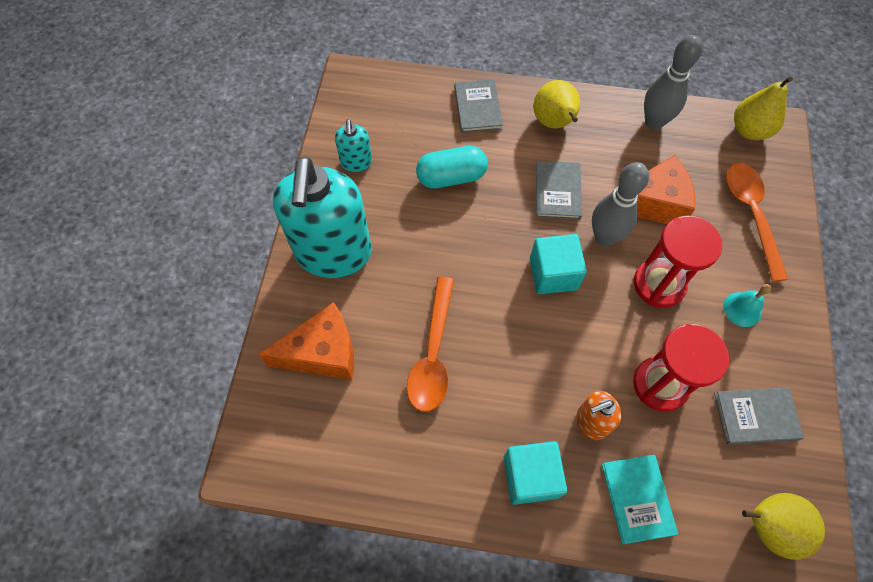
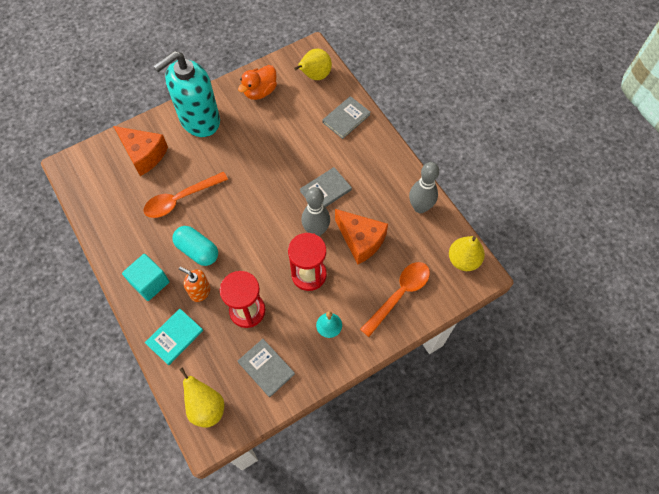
camera: 50 degrees right, 0 degrees up
(356, 162) = (260, 91): turquoise soap dispenser -> orange duck
(451, 177) = (289, 137): turquoise capsule -> turquoise capsule (197, 250)
(553, 274) = (271, 221): turquoise cube -> none
(554, 123) = (371, 159): yellow pear -> yellow pear (315, 76)

